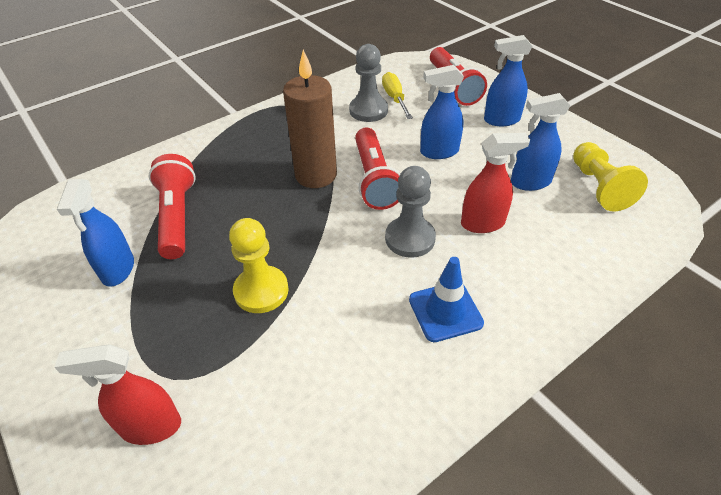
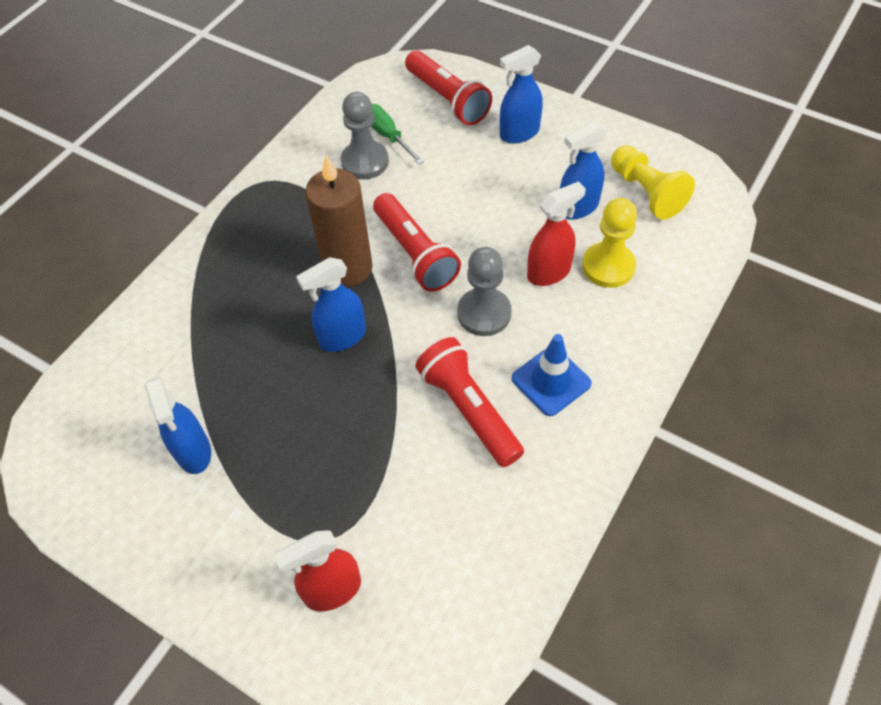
camera: 20 degrees left, 10 degrees up
(177, 217) = (220, 369): red flashlight -> red flashlight (469, 409)
(261, 291) = (362, 422): yellow pawn -> yellow pawn (608, 266)
(395, 98) = (387, 135): yellow screwdriver -> green screwdriver
(439, 152) = (469, 196): blue spray bottle -> blue spray bottle (342, 337)

